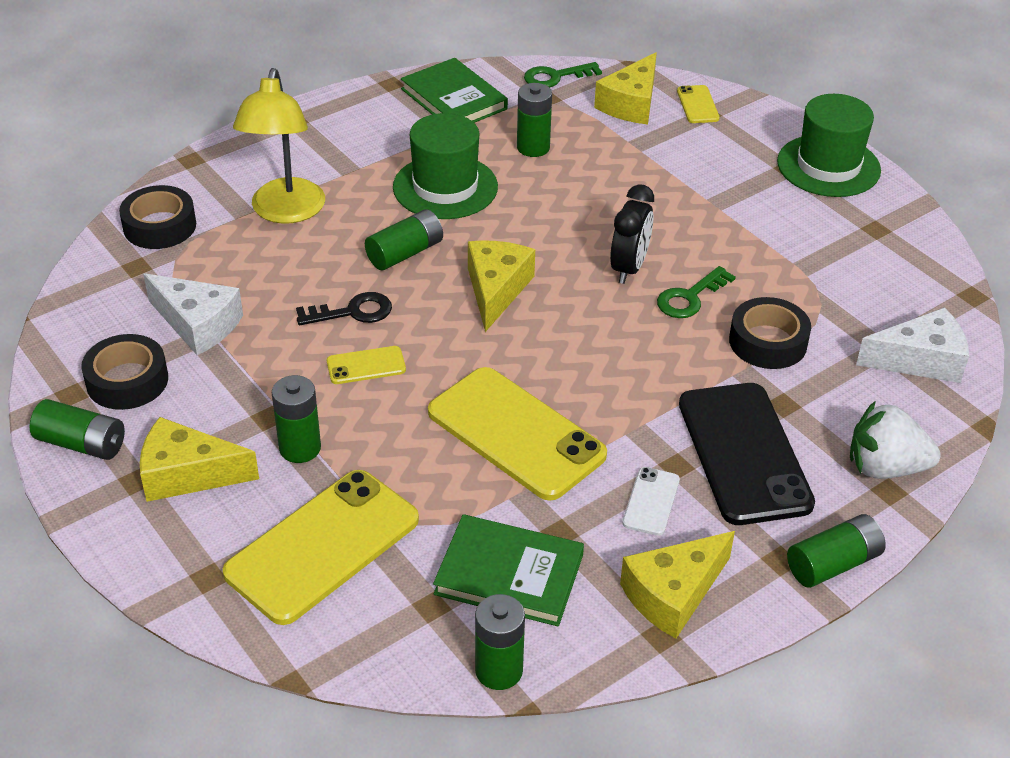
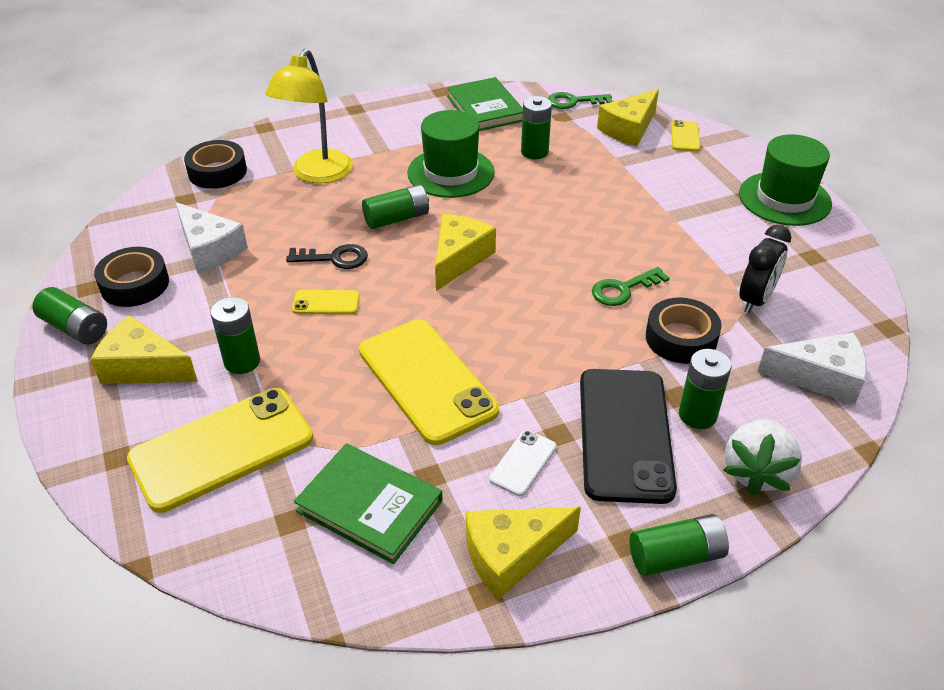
camera: 15 degrees right, 0 degrees up
(499, 670) = (323, 595): green battery -> green battery (697, 415)
(629, 268) = (579, 257): black clock -> black clock (755, 300)
(885, 467) = (756, 472): white strawberry -> white strawberry turned 90 degrees counterclockwise

